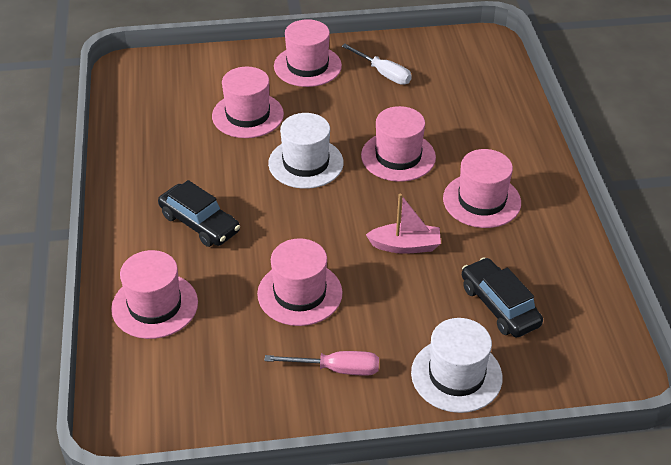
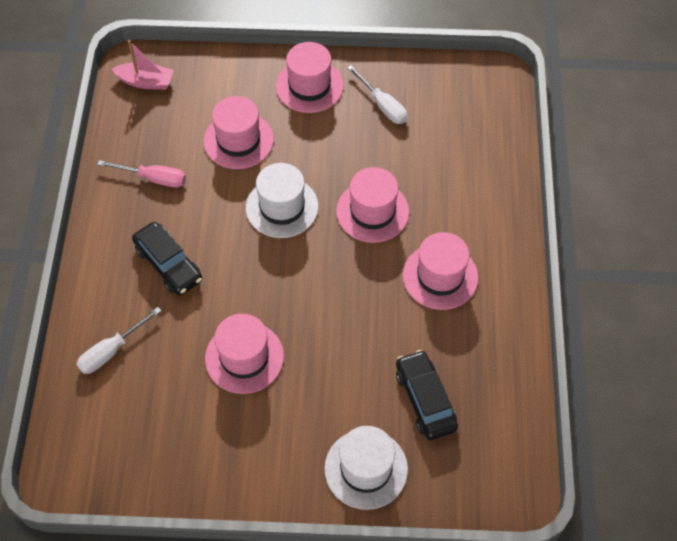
camera: 10 degrees right, 15 degrees up
(155, 305) = (111, 351): pink hat -> white screwdriver
(336, 369) = (259, 445): pink screwdriver -> pink screwdriver (153, 178)
(405, 246) = (354, 318): pink boat -> pink boat (146, 82)

